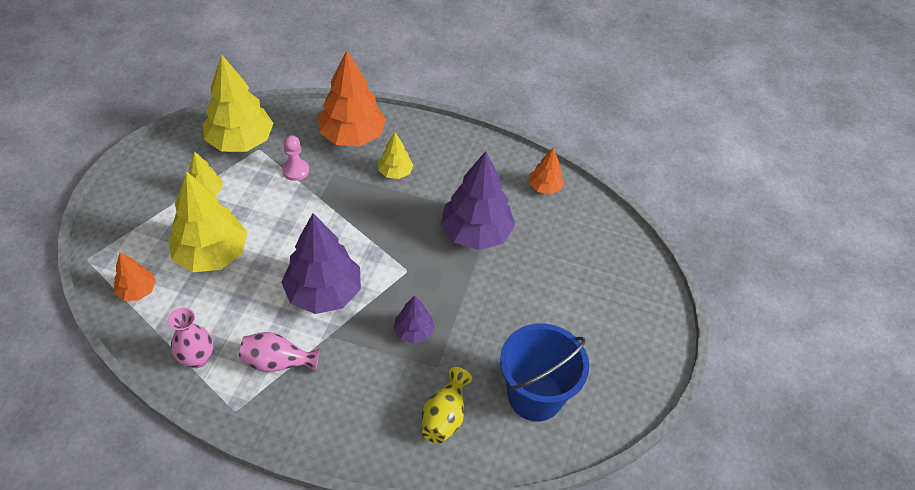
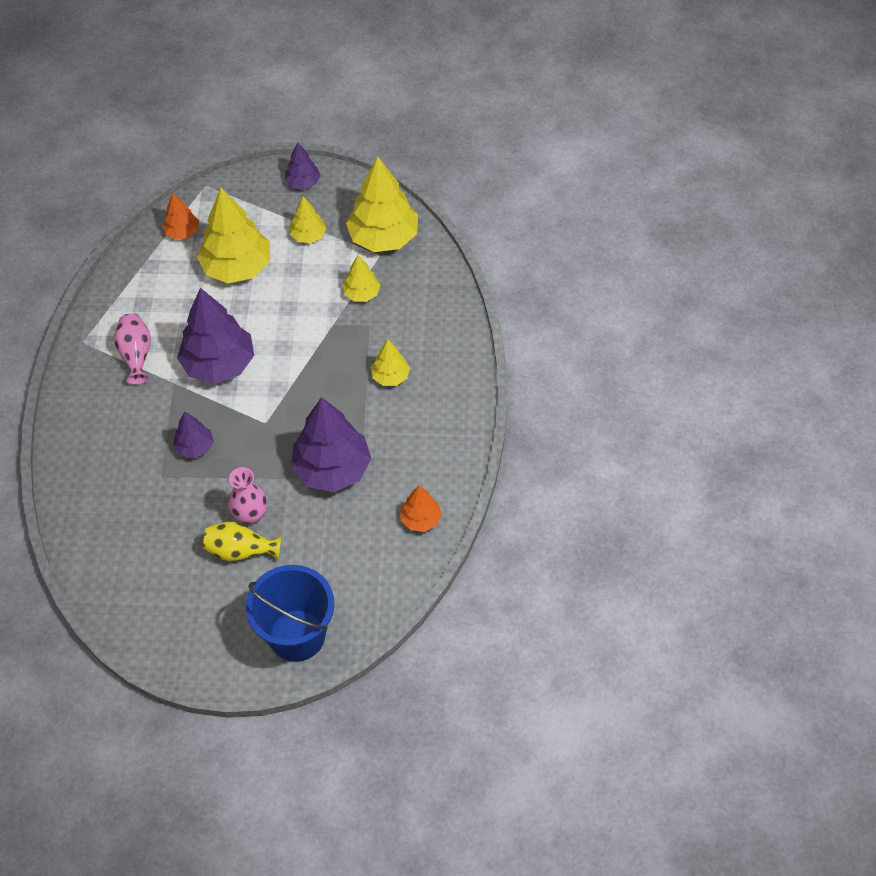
camera: 80 degrees right, 5 degrees up
(138, 182) = (303, 183): none -> purple tree
(197, 358) = (126, 298): pink vase -> pink vase (250, 515)
(296, 170) = (361, 294): pink pawn -> yellow tree
(352, 136) = (428, 324): orange tree -> none
(445, 416) = (111, 495): yellow vase -> yellow vase (240, 551)
(535, 395) = (149, 563): blue bucket -> blue bucket (297, 635)

